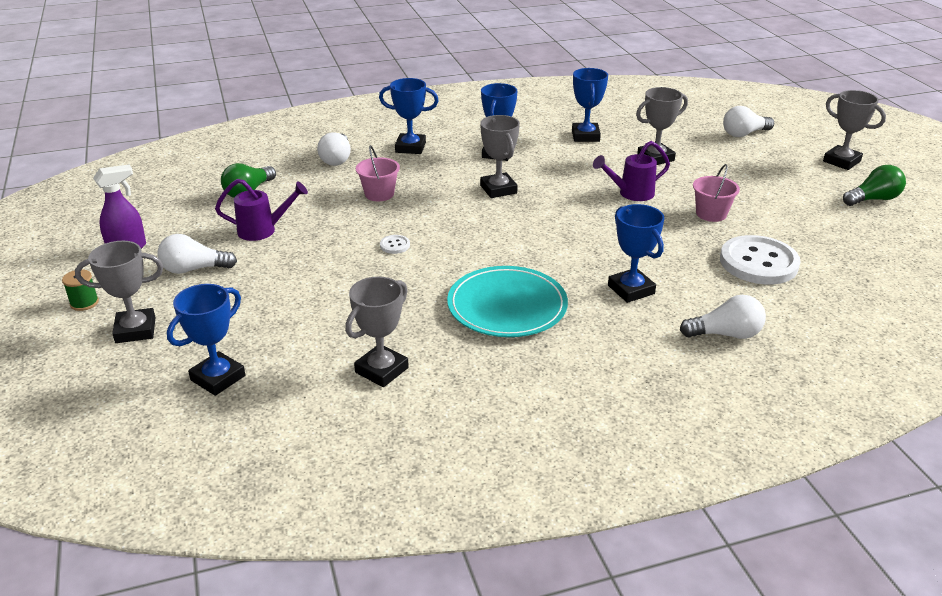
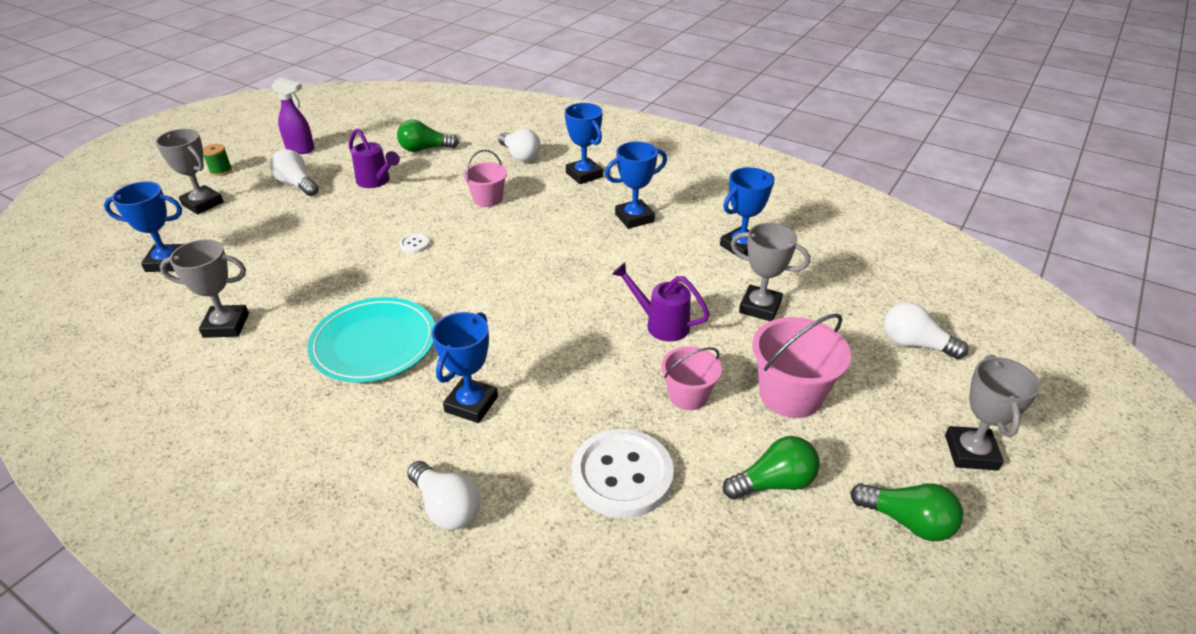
camera: 50 degrees right, 5 degrees up
(337, 159) = (520, 155): white light bulb -> white light bulb turned 90 degrees counterclockwise
(498, 189) = (569, 248): grey trophy -> none
(746, 185) = (790, 395): none -> pink bucket
(811, 221) = (773, 483): none -> green light bulb

